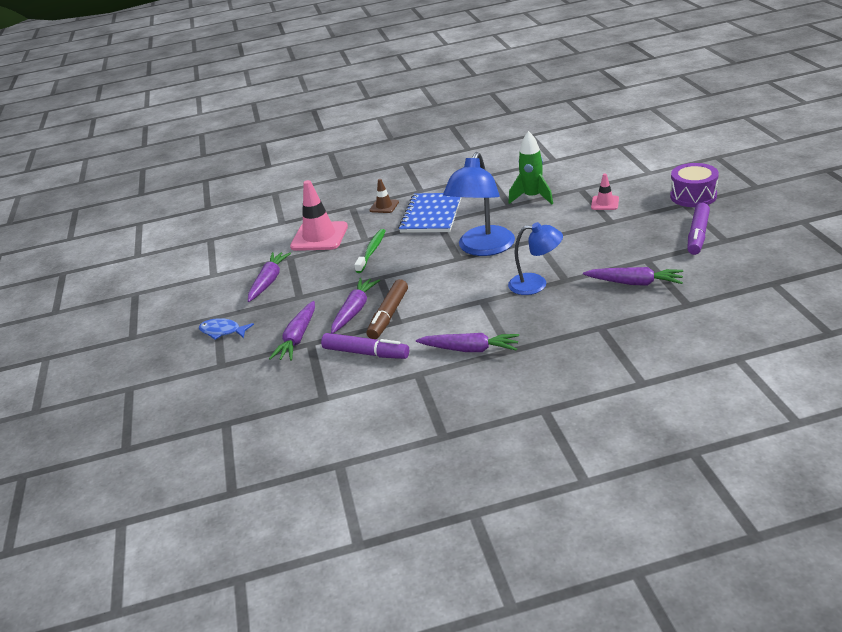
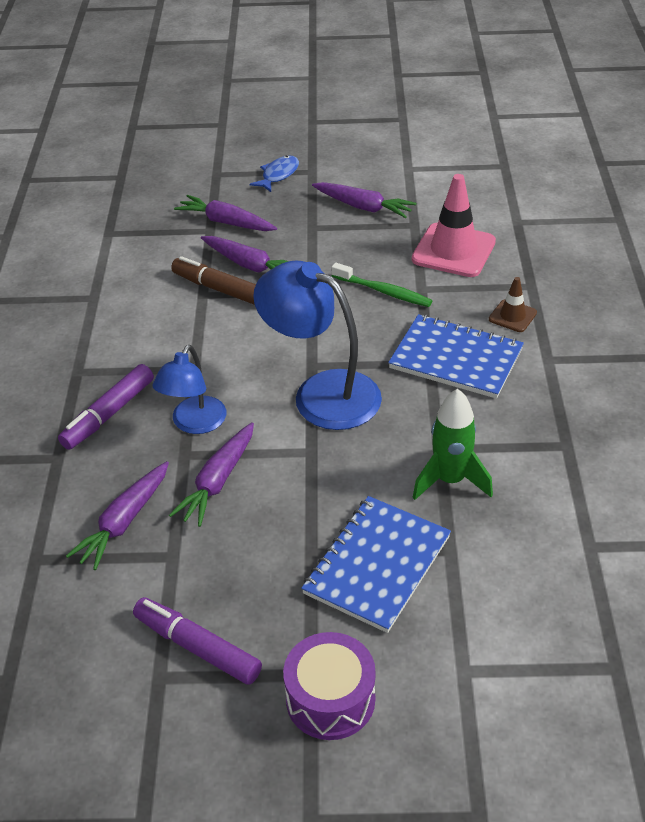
camera: 100 degrees right, 10 degrees up
(366, 353) = (160, 266): purple marker -> purple marker (108, 414)
(469, 349) = (104, 340): purple carrot -> purple carrot (218, 481)
(605, 203) = (377, 565): pink traffic cone -> blue notebook

